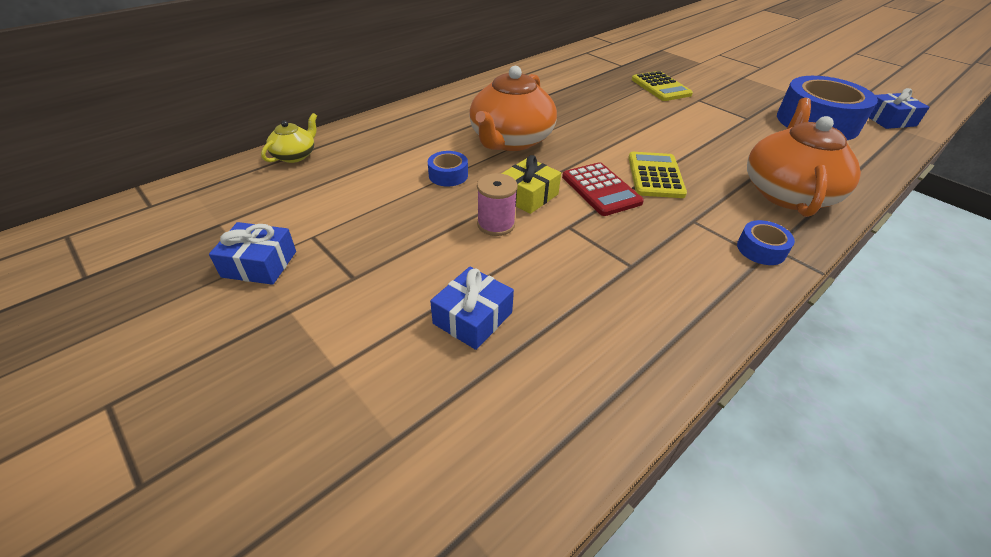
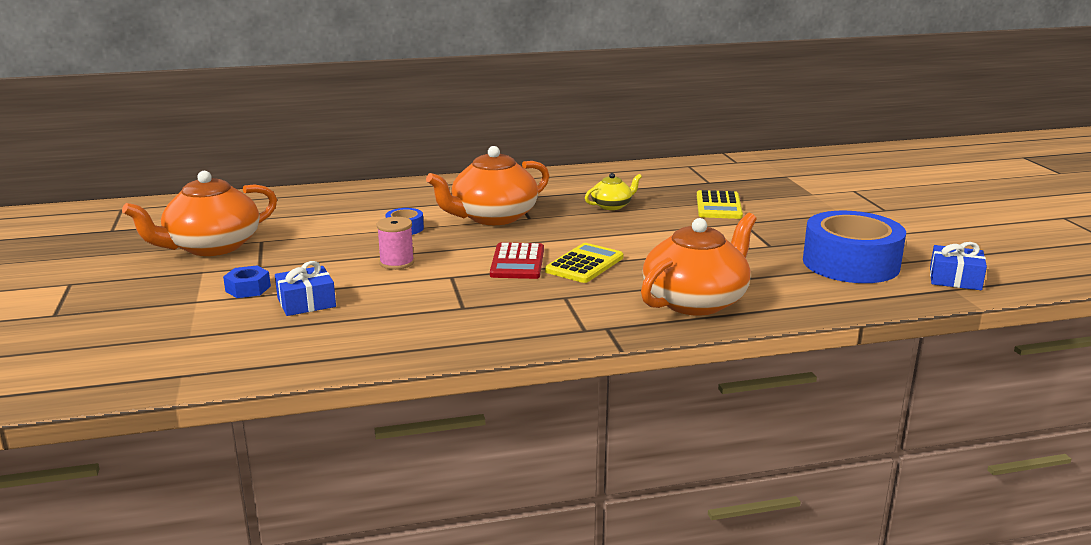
camera: 30 degrees right, 20 degrees down
(259, 264) = (212, 247): blue gift -> orange teapot
(295, 155) = (308, 195): yellow teapot -> yellow teapot (612, 206)
(379, 320) = (248, 289): none -> blue nut
(528, 195) = (449, 253): yellow gift -> none
(761, 249) = (592, 325): blue tape -> none

